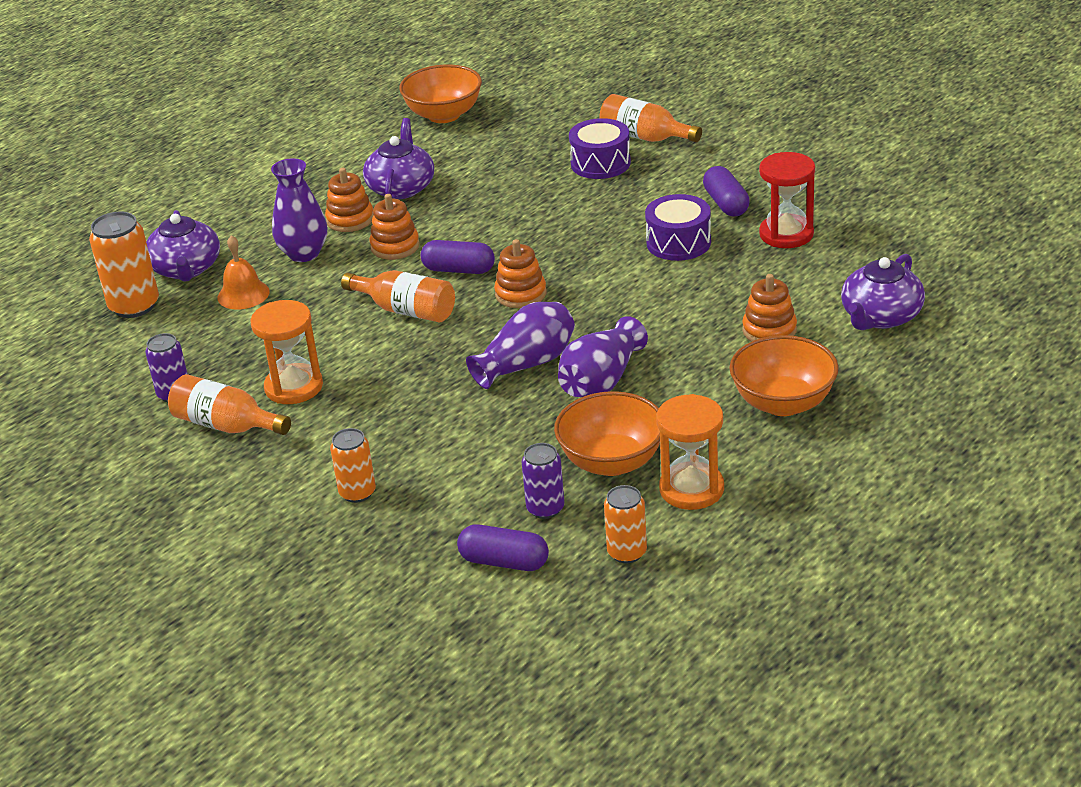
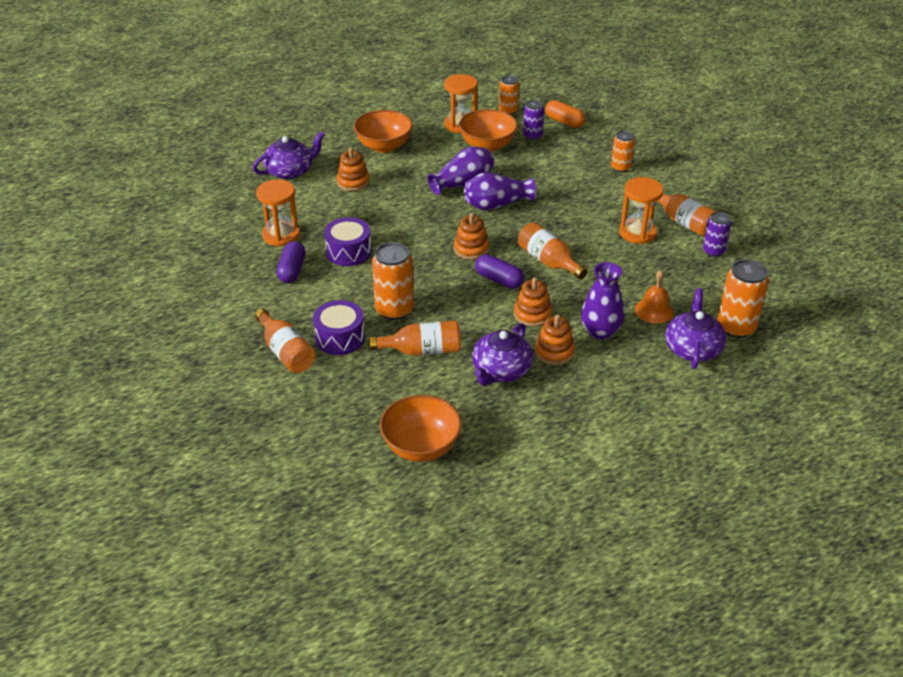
camera: 160 degrees left, 5 degrees up
(500, 179) = (422, 350): none -> orange bottle
(504, 562) = (564, 122): purple capsule -> orange capsule
(563, 203) = (394, 310): none -> orange can
(786, 234) = (281, 235): red hourglass -> orange hourglass

